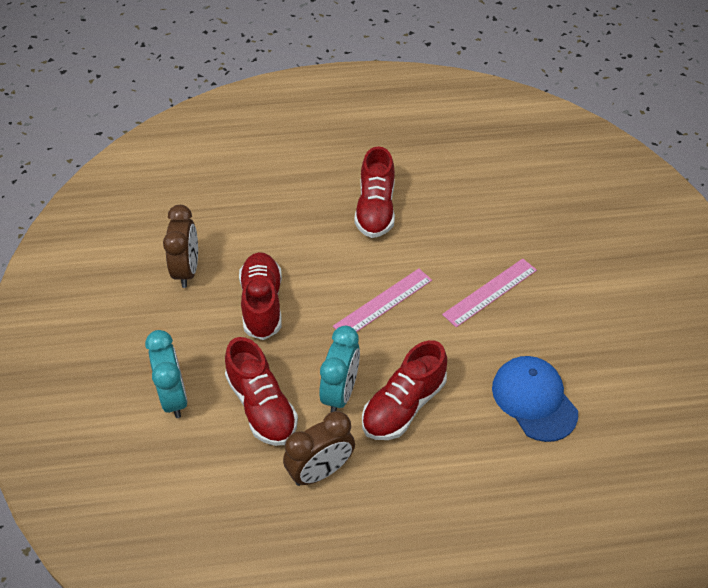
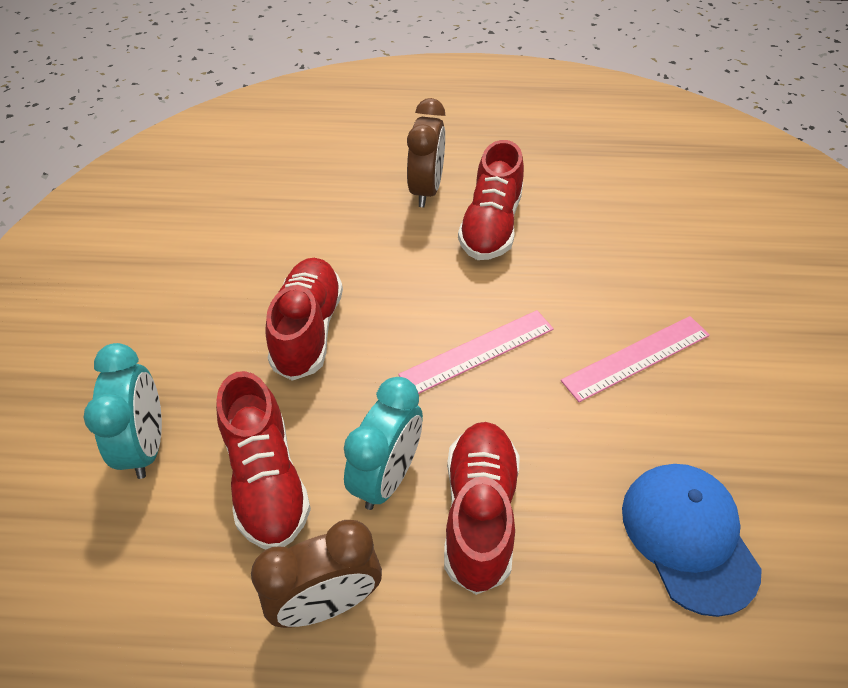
camera: 10 degrees right, 0 degrees up
(187, 270) = (222, 272): brown clock -> brown clock (426, 190)
(403, 405) = (479, 513): red shoe -> red shoe turned 135 degrees clockwise

